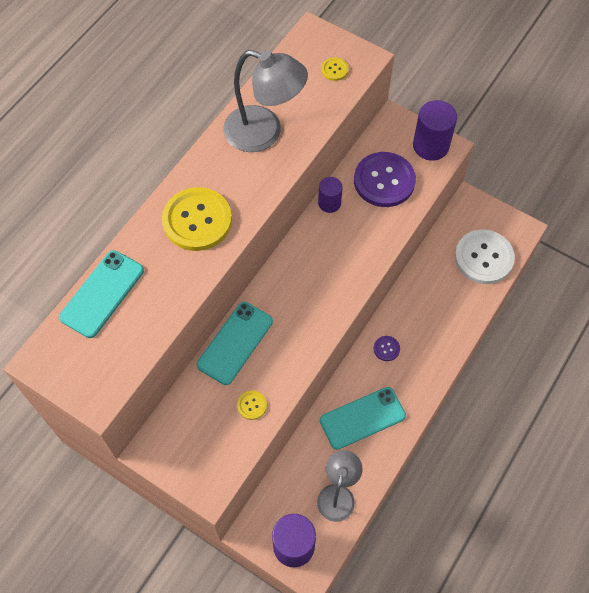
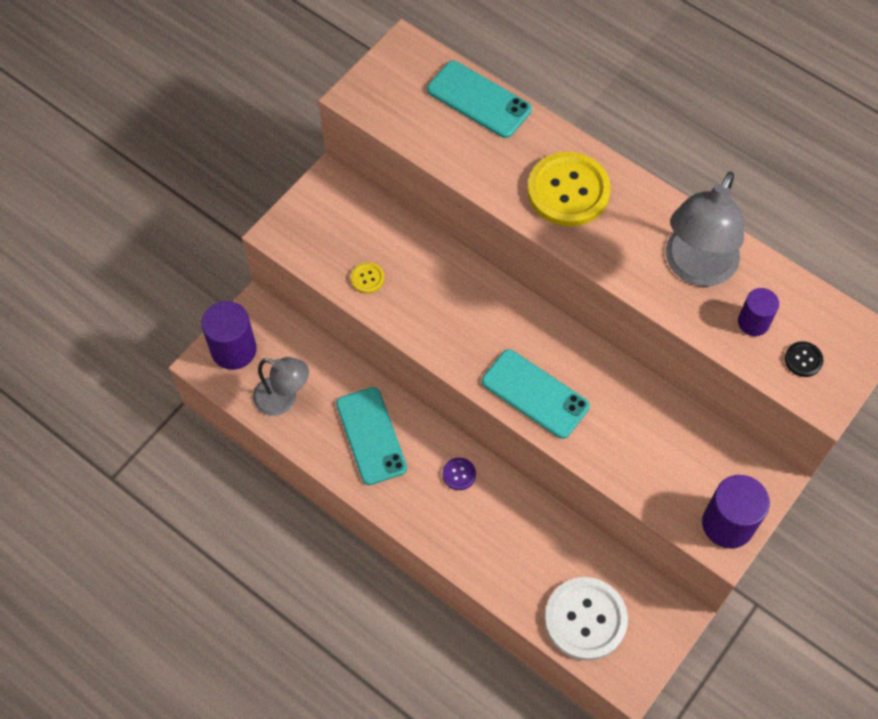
camera: 95 degrees right, 0 degrees up
(235, 343) = (446, 266): turquoise phone -> turquoise phone (535, 394)
(329, 203) = (634, 383): purple cylinder -> purple cylinder (753, 322)
(334, 70) = (803, 360): yellow button -> black button
(384, 181) = (669, 455): purple button -> none

